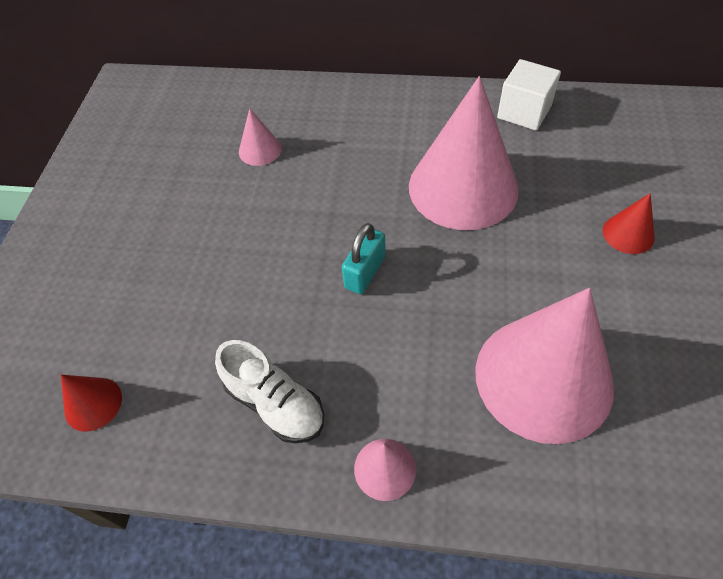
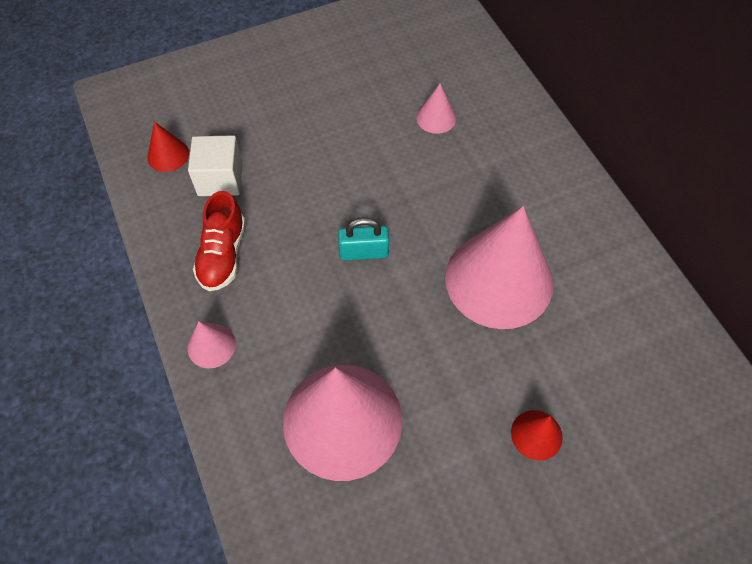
camera: 55 degrees right, 5 degrees up
(275, 403) = (223, 254): white shoe -> red shoe
(524, 112) = (631, 288): white cube -> white cube (220, 179)

